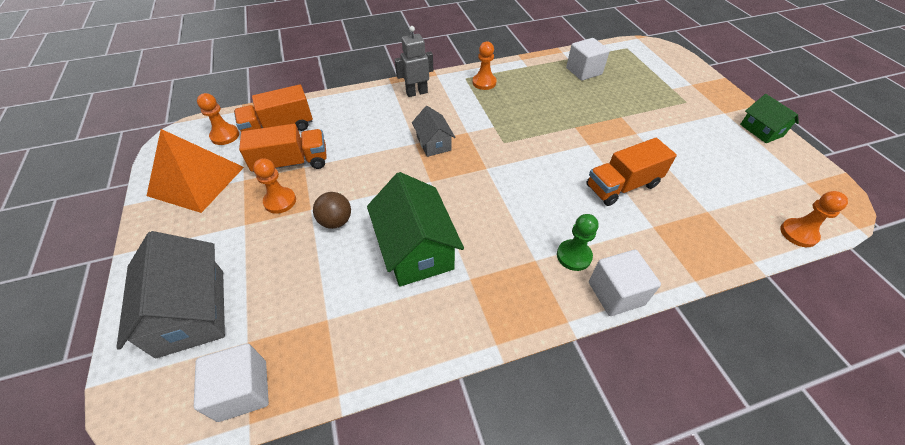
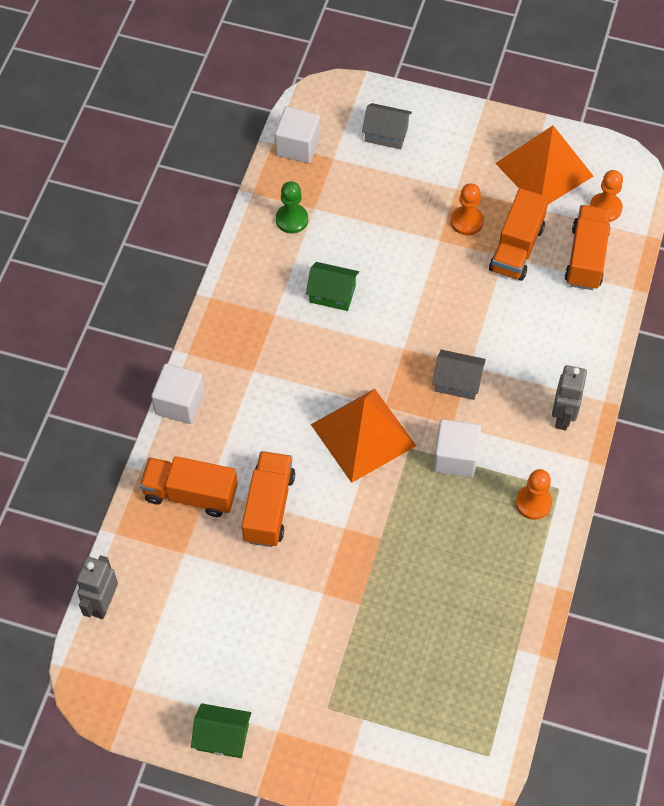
camera: 125 degrees right, 10 degrees up
(191, 312) = (386, 134): grey house -> grey house, size x0.57
(336, 221) = (409, 252): brown ball -> none
(416, 249) = (332, 294): green house -> green house, size x0.57
(518, 167) = (363, 434): none -> orange pyramid
(574, 256) = (233, 401): green pawn -> green pawn (292, 219)
(584, 71) = (474, 642): white cube -> white cube (455, 457)
(669, 234) = (190, 494): none -> orange truck
(798, 233) = (103, 603): orange pawn -> grey robot

